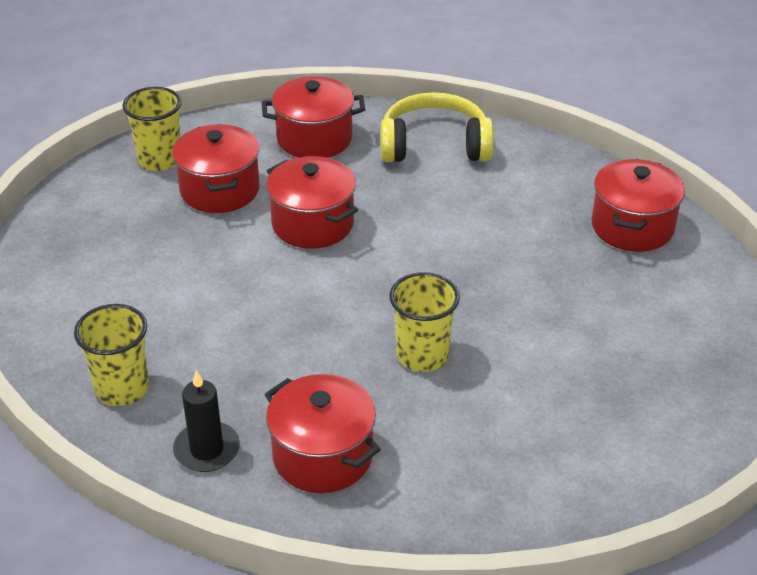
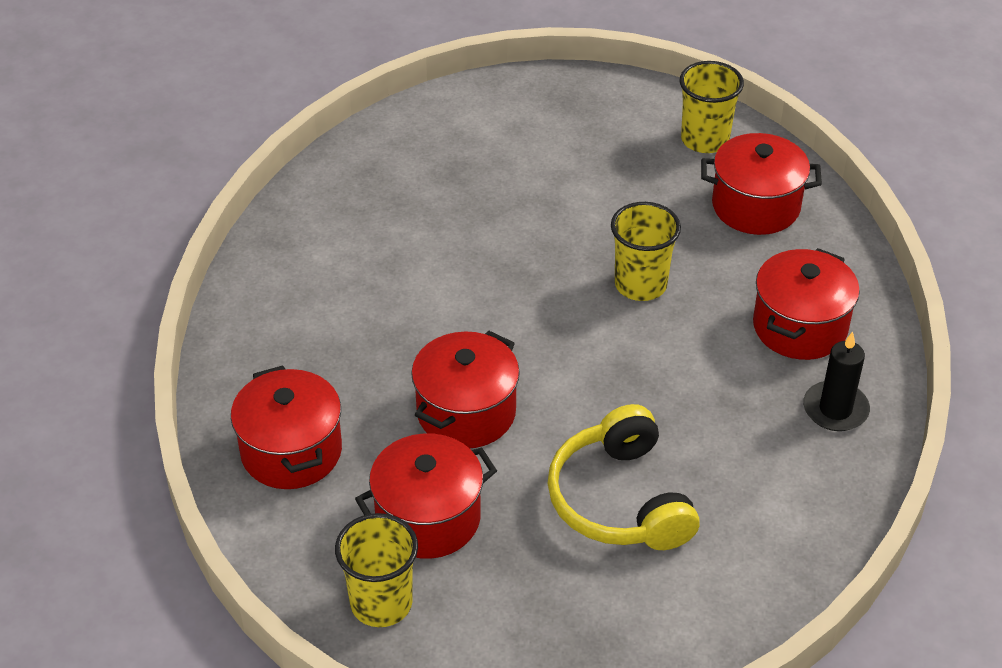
camera: 105 degrees left, 5 degrees up
(122, 388) = (792, 501): yellow cup -> yellow cup (705, 140)
(434, 145) = (279, 336): yellow headphones -> yellow headphones (620, 500)
(632, 227) = (389, 166): red pot -> red pot (755, 206)

